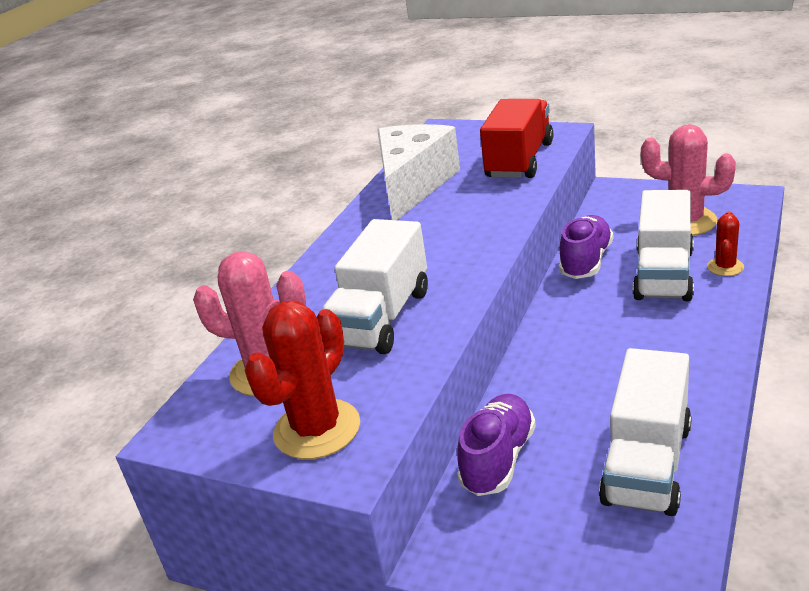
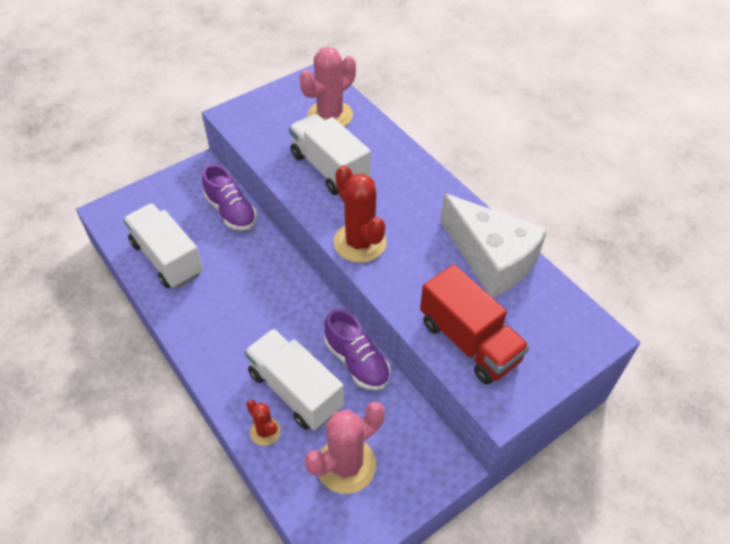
camera: 115 degrees right, 20 degrees up
(317, 429) = (267, 115): red cactus -> red cactus (359, 242)

